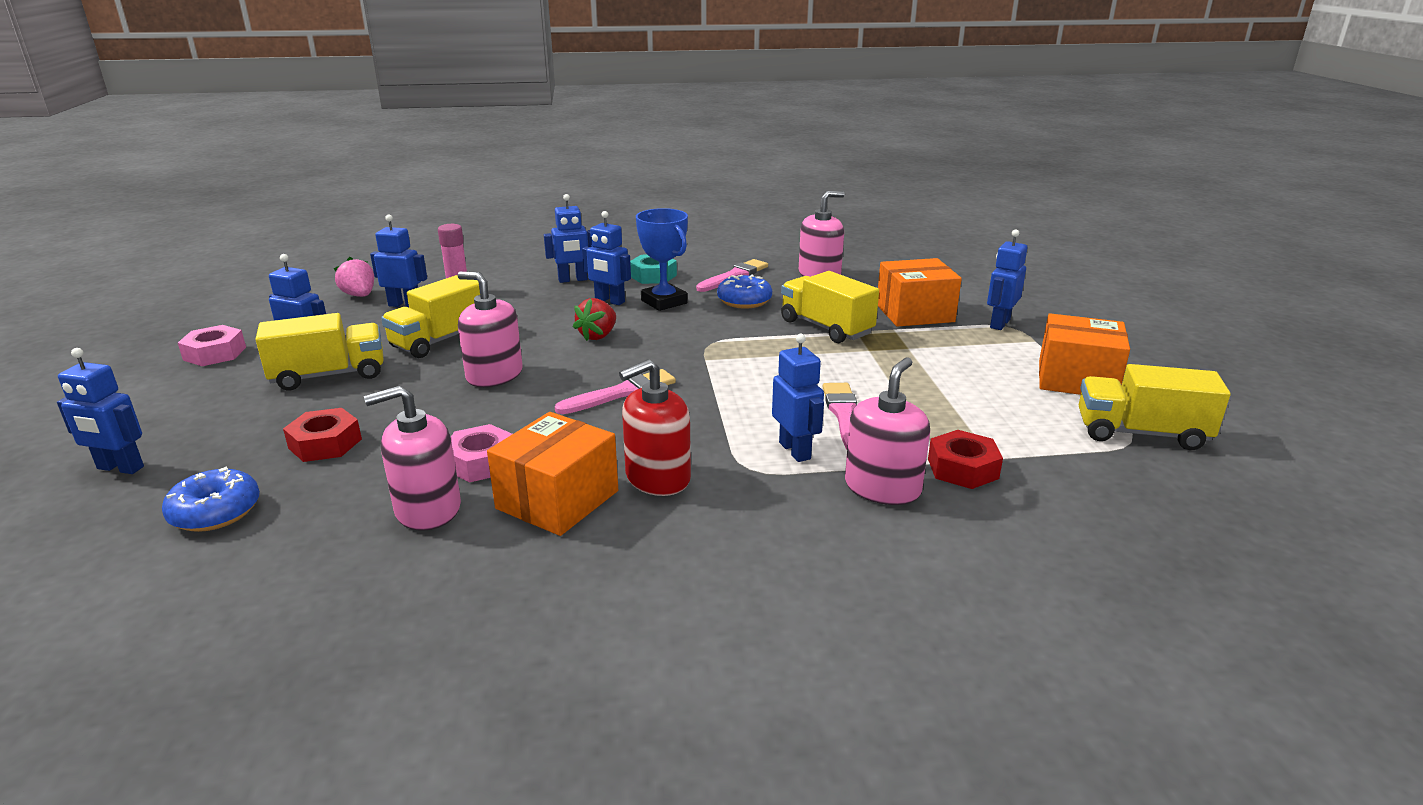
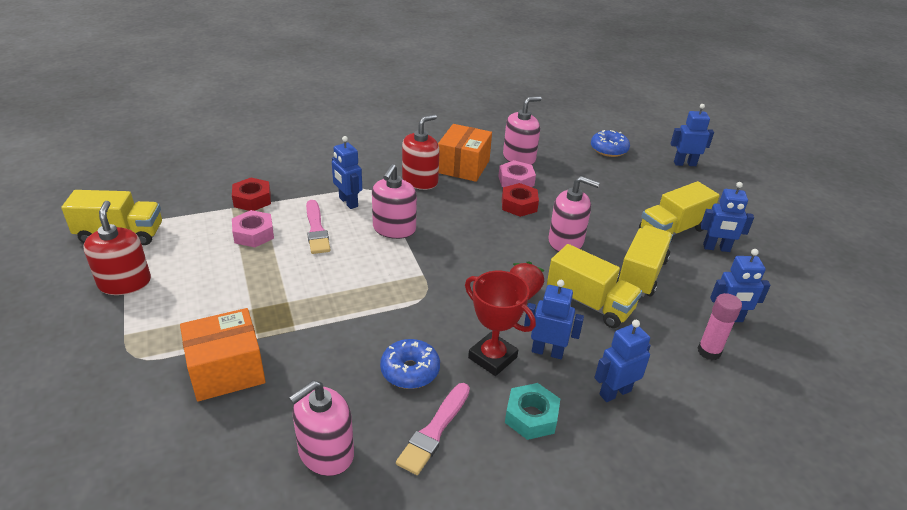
camera: 165 degrees right, 10 degrees up
(215, 353) = (777, 242): pink nut -> pink nut (253, 234)
(325, 444) = (607, 184): red nut -> red nut (519, 205)
(359, 295) = (787, 329): pink strawberry -> none
(620, 393) = (470, 234): pink brush -> none
(664, 302) = (492, 357): blue trophy -> red trophy
(826, 327) = (323, 331): yellow truck -> yellow truck (589, 303)
(882, 488) = (301, 185): pink soap dispenser -> pink soap dispenser (394, 229)
(999, 324) = (143, 360): blue robot -> none
(1076, 379) = (125, 283): orange box -> red soap dispenser

